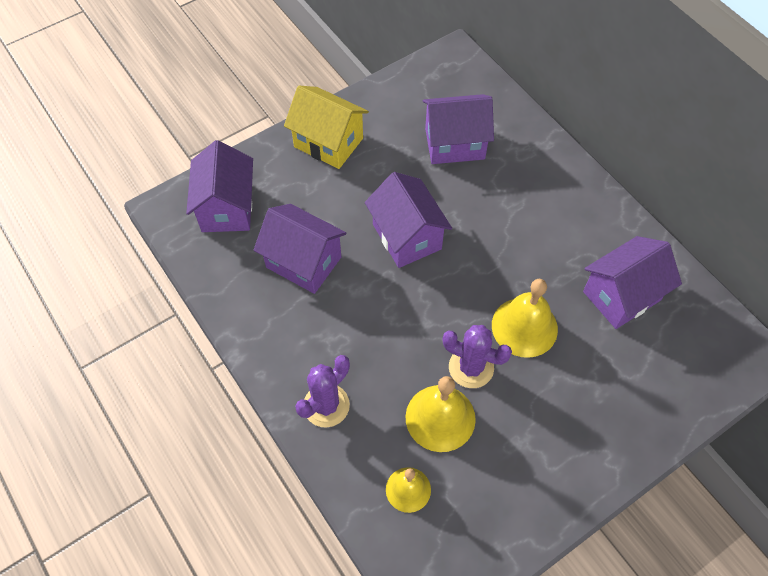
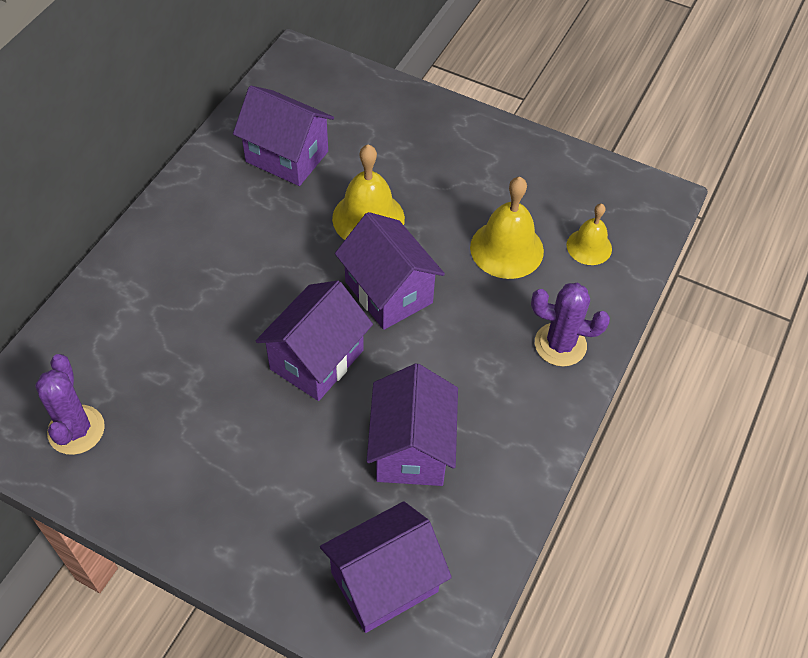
camera: 120 degrees left, 5 degrees down
(328, 142) = (214, 512): yellow house -> none
(454, 144) = (151, 366): purple house -> purple house (389, 292)
(471, 367) = (440, 244): purple cactus -> purple cactus (76, 430)

